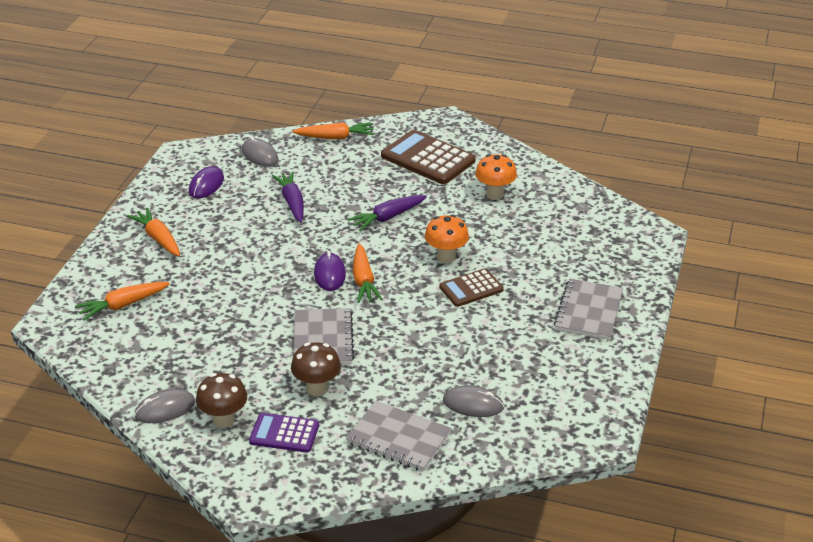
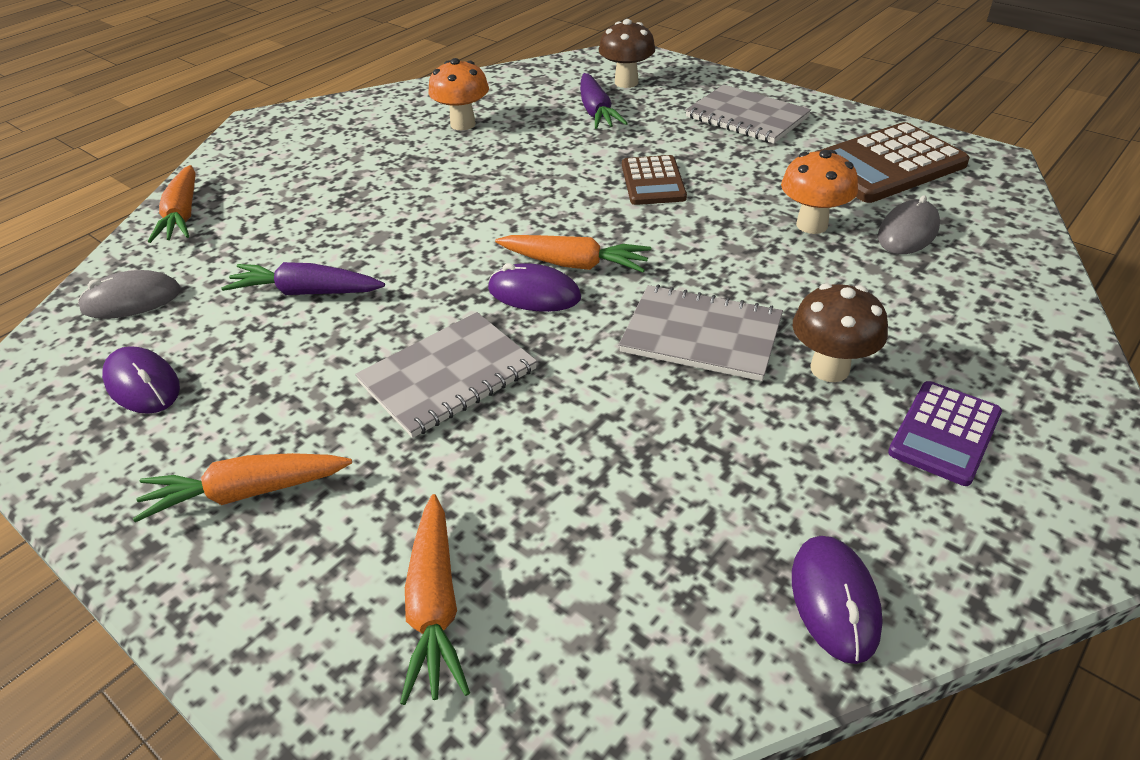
camera: 65 degrees left, 5 degrees up
(165, 409) = (835, 600): grey mouse -> purple mouse
(224, 420) = (891, 509): brown mushroom -> brown mushroom (626, 82)
(335, 137) = (182, 215): orange carrot -> orange carrot turned 150 degrees clockwise
(387, 218) = (436, 212): purple carrot -> purple carrot (596, 112)
(398, 438) = (974, 311): grey notebook -> grey notebook (448, 376)
(428, 158) = (331, 152): brown calculator -> brown calculator (886, 165)
(446, 257) = (570, 185): orange mushroom -> orange mushroom (812, 225)

